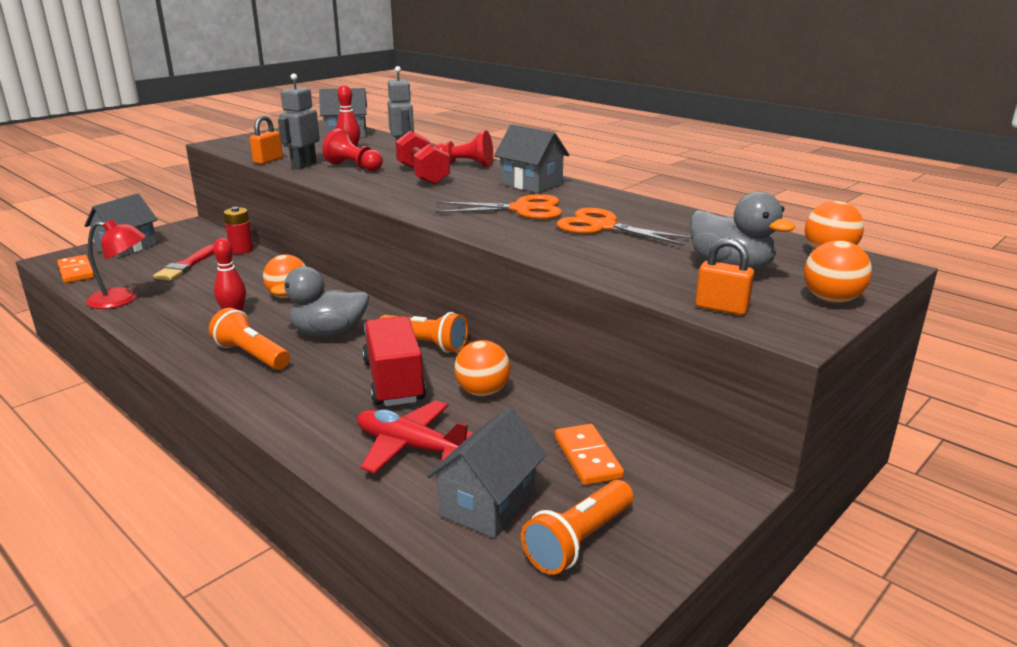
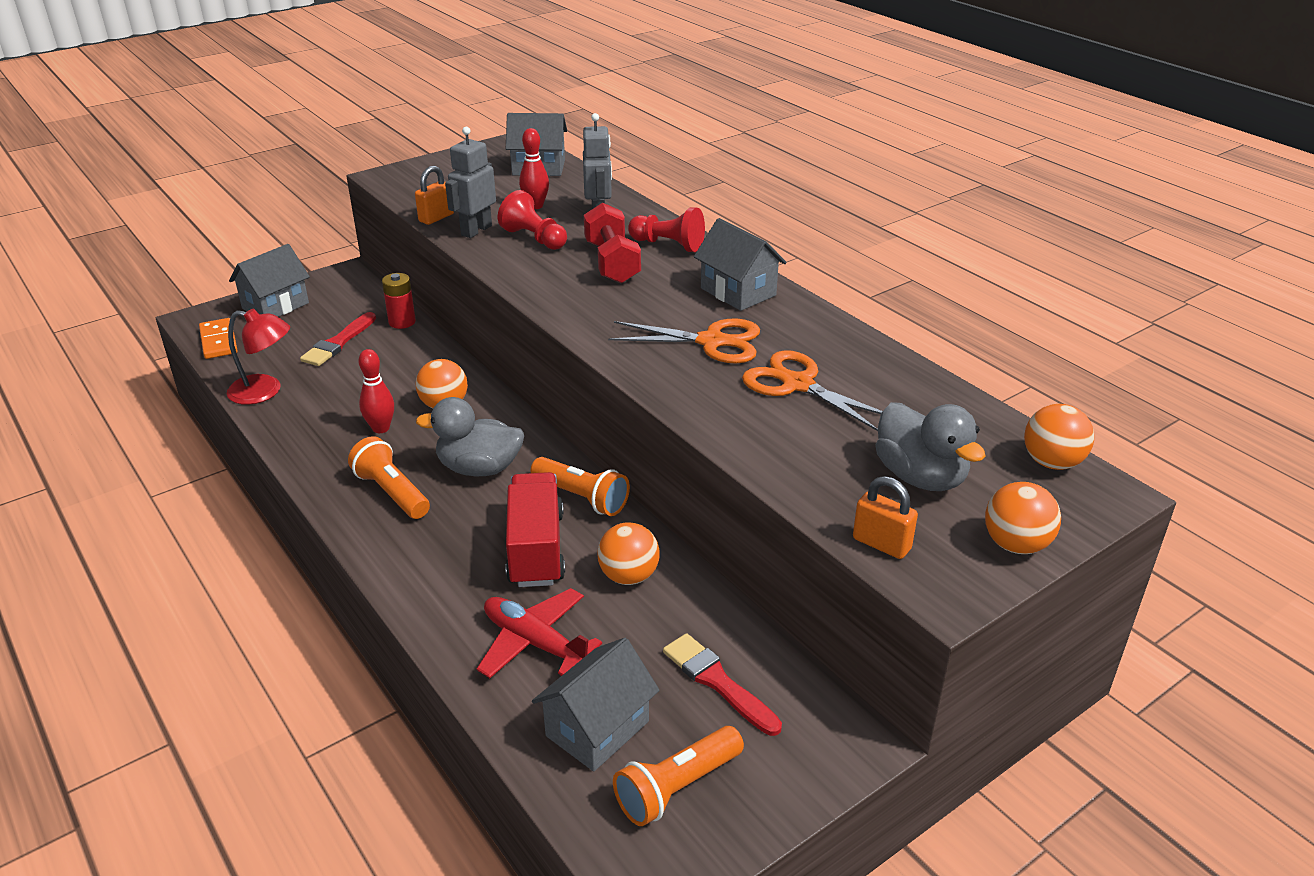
camera: 10 degrees right, 10 degrees up
(588, 457) = (717, 682): orange domino -> red brush

